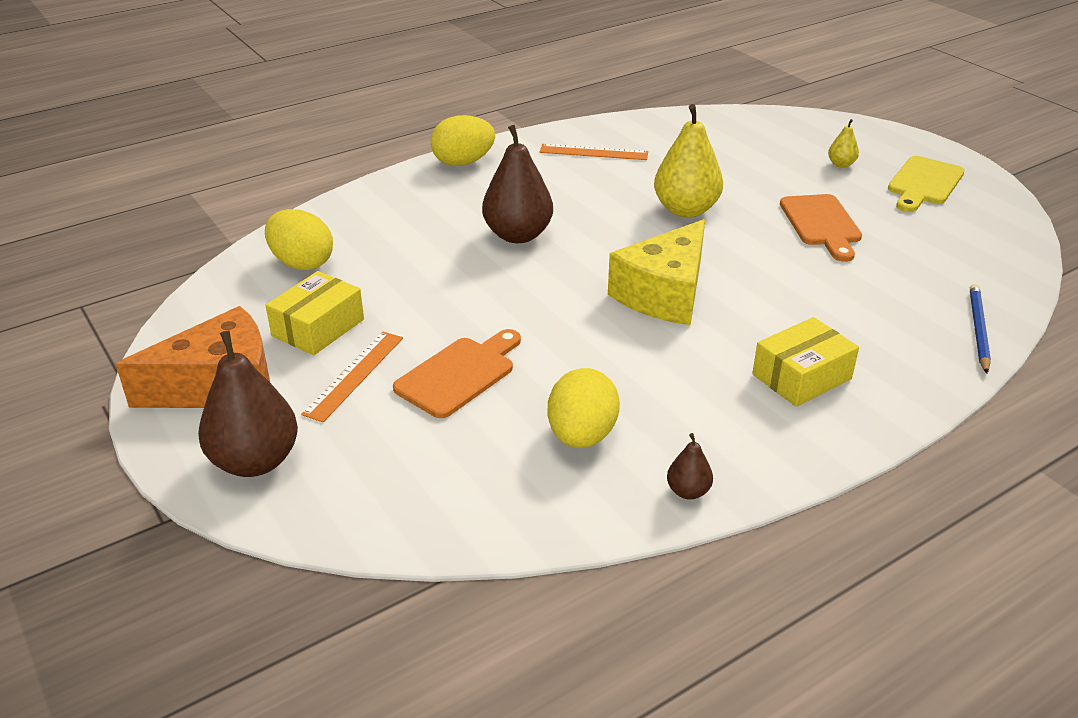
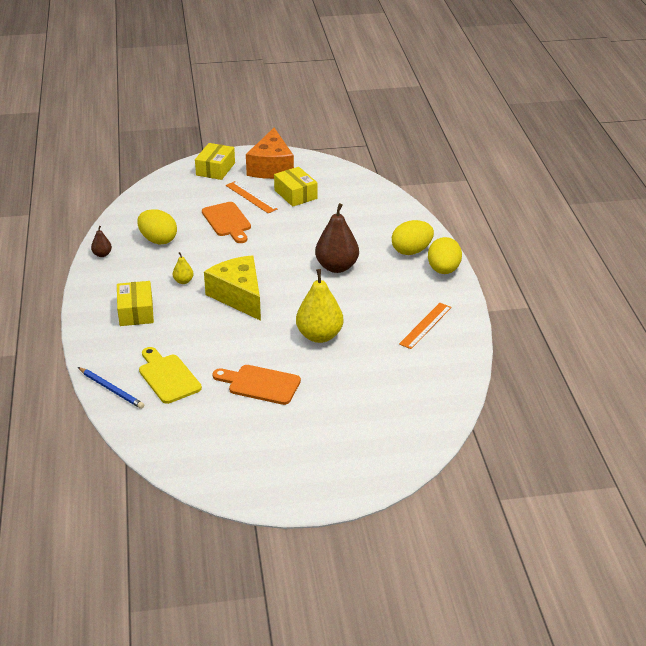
camera: 115 degrees right, 0 degrees up
(255, 461) = (215, 169): brown pear -> yellow box
(302, 263) = (358, 199): yellow egg -> yellow egg (411, 251)
(841, 164) = (330, 433): yellow pear -> yellow pear (183, 281)
(924, 183) = (273, 462): yellow cutting board -> yellow cutting board (167, 377)

